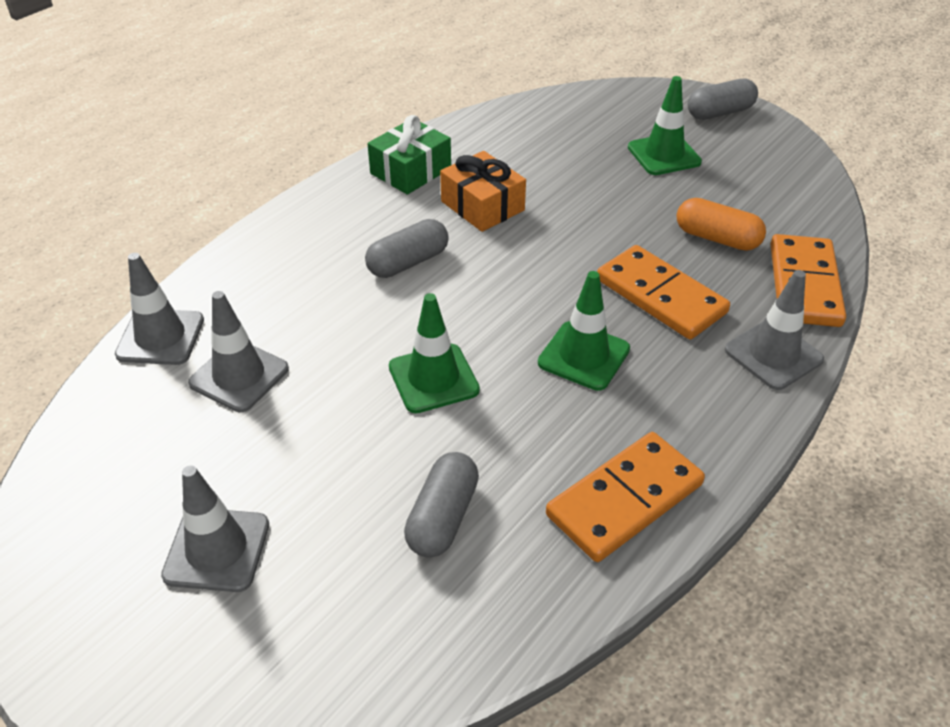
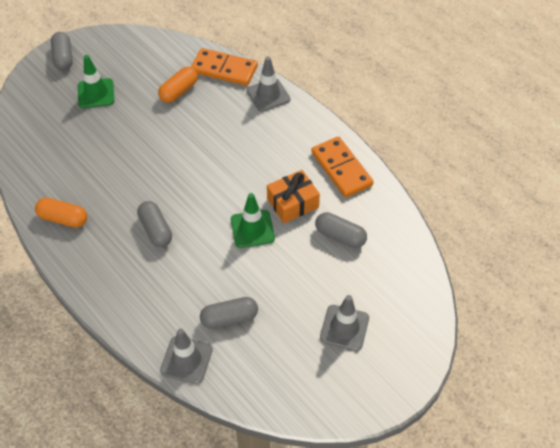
camera: 80 degrees left, 10 degrees up
(239, 376) = (229, 318): grey traffic cone -> grey capsule
(410, 171) = (63, 219): green gift -> orange capsule
(482, 206) = (114, 187): orange gift -> orange gift (292, 203)
(583, 356) = (251, 165): green traffic cone -> none
(660, 296) = (217, 125): orange domino -> none

